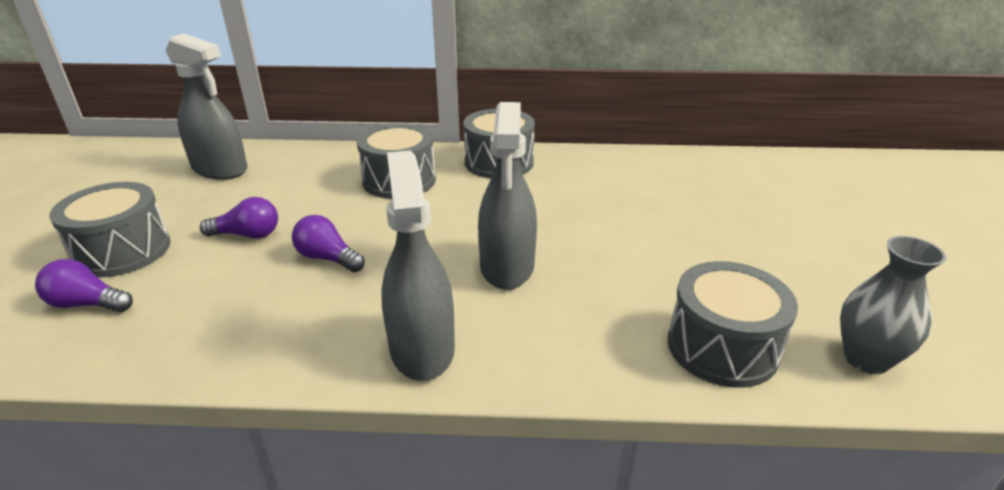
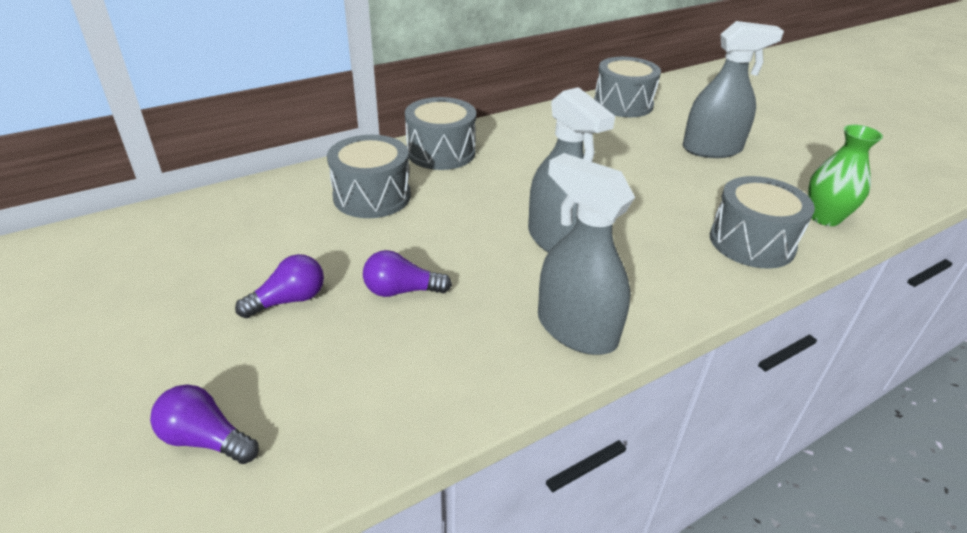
camera: 35 degrees left, 5 degrees up
(87, 304) = (206, 439): purple light bulb -> purple light bulb turned 45 degrees clockwise
(122, 251) = (163, 372): grey drum -> grey drum (623, 104)
(220, 169) = (154, 246): grey spray bottle -> grey spray bottle (712, 149)
(866, 359) = (824, 217): grey vase -> green vase

